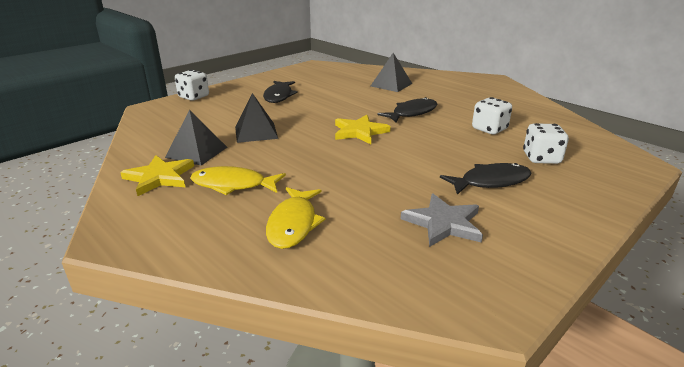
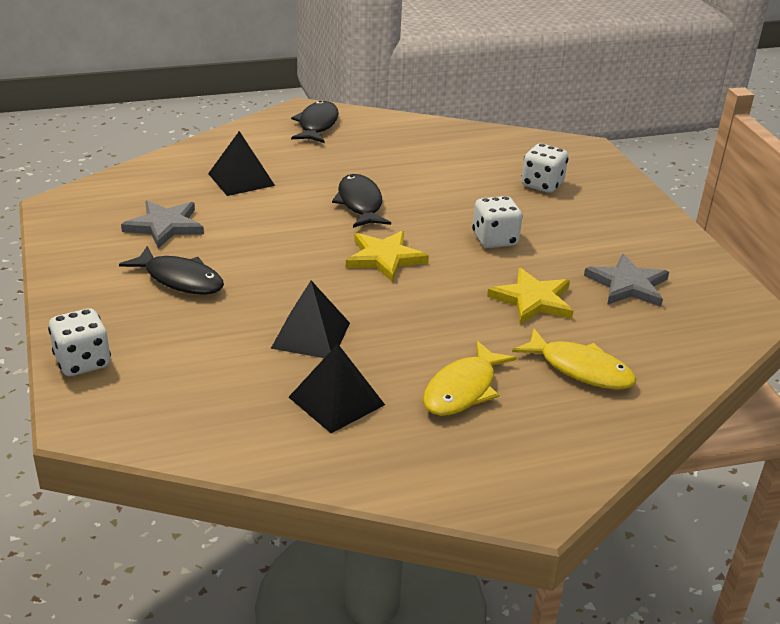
camera: 65 degrees left, 5 degrees up
(159, 177) = (396, 447): yellow star -> yellow star (532, 300)
(323, 83) = (165, 226): none -> grey star
(489, 129) = (453, 179): white dice -> white dice (494, 239)
(491, 182) = (569, 230): black fish -> black fish (317, 125)

